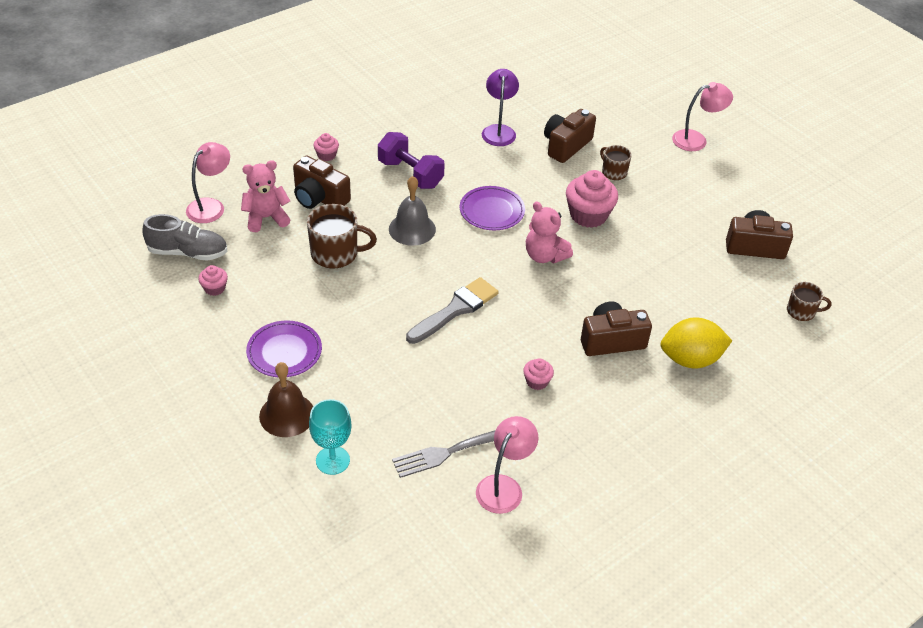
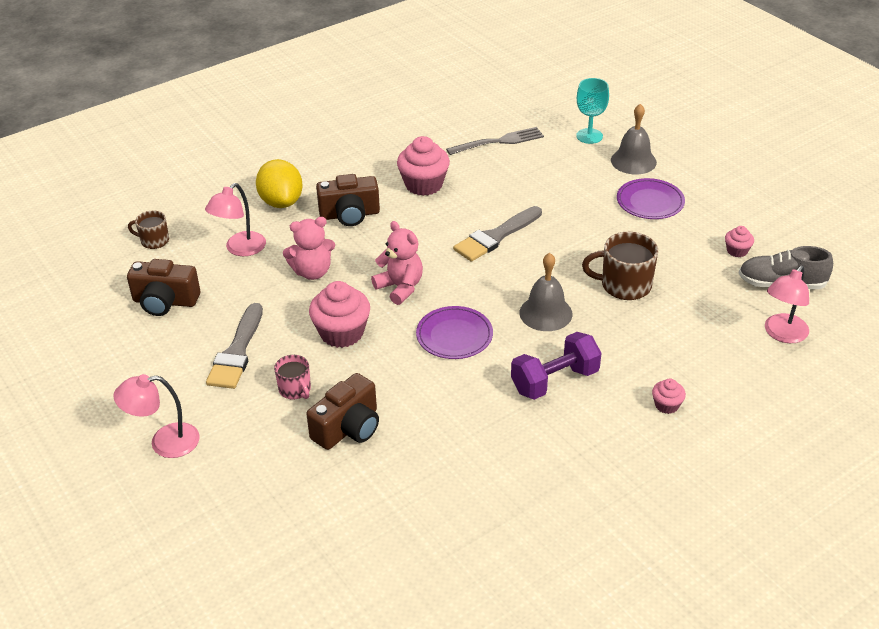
camera: 175 degrees left, 5 degrees down
(266, 218) = (713, 322): pink teddy bear -> pink teddy bear (312, 272)
(287, 415) = (633, 161): brown bell -> grey bell
(319, 198) = (660, 347): brown camera -> none
(410, 174) = (554, 381): purple dumbbell -> purple dumbbell turned 75 degrees counterclockwise
(499, 130) = (438, 450): purple lamp -> none
(504, 486) = (457, 124): pink lamp -> pink lamp (240, 249)
(537, 381) = (424, 184): pink cupcake -> pink cupcake, size x1.97
(613, 172) = (295, 389): brown mug -> pink mug
(671, 201) = (237, 352): none -> grey brush
(690, 359) = (281, 202): yellow lemon -> yellow lemon turned 75 degrees clockwise

